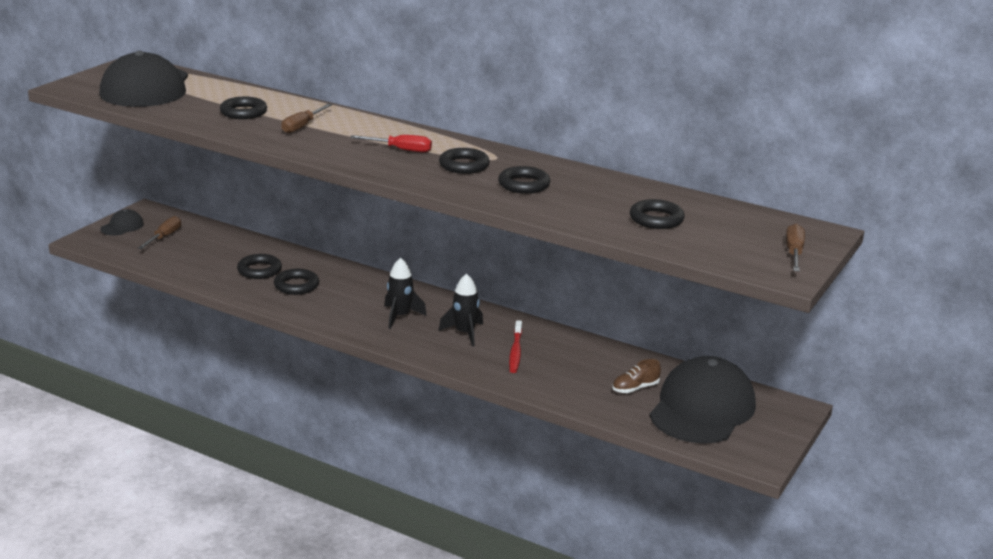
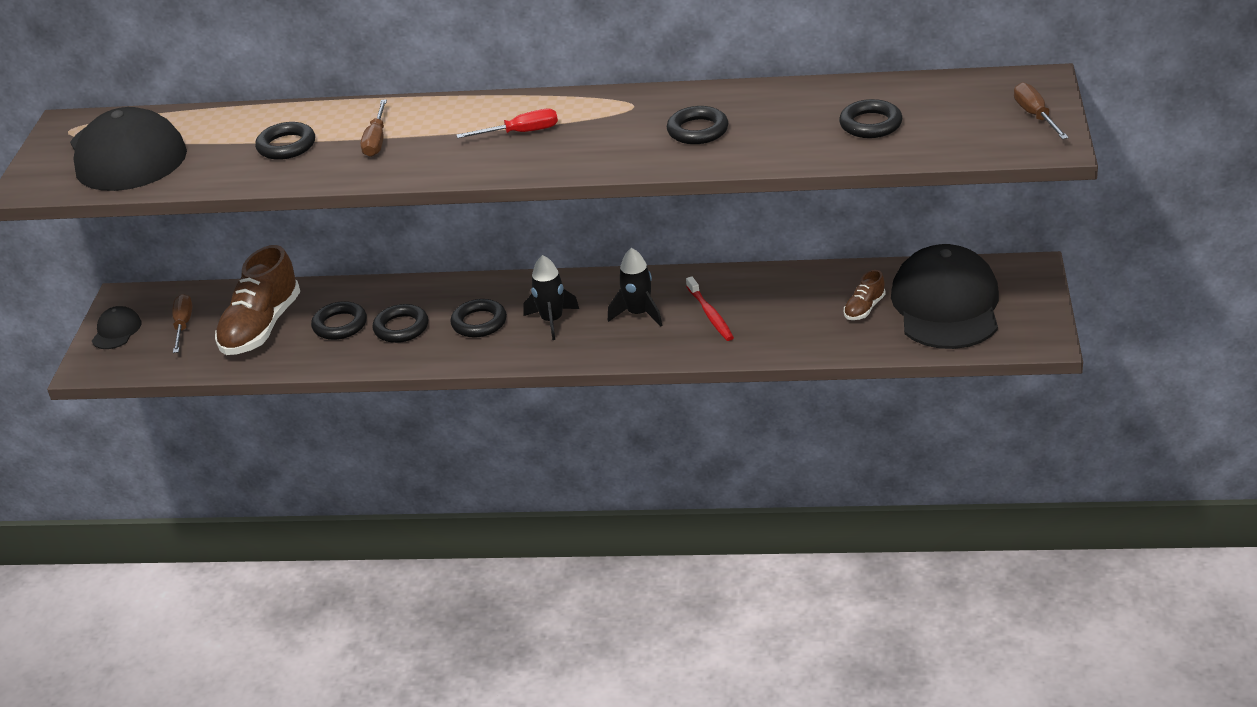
camera: 20 degrees left, 10 degrees up
(210, 254) = (261, 327): none -> brown shoe
(464, 165) = (610, 128): black ring -> black ring (479, 322)

